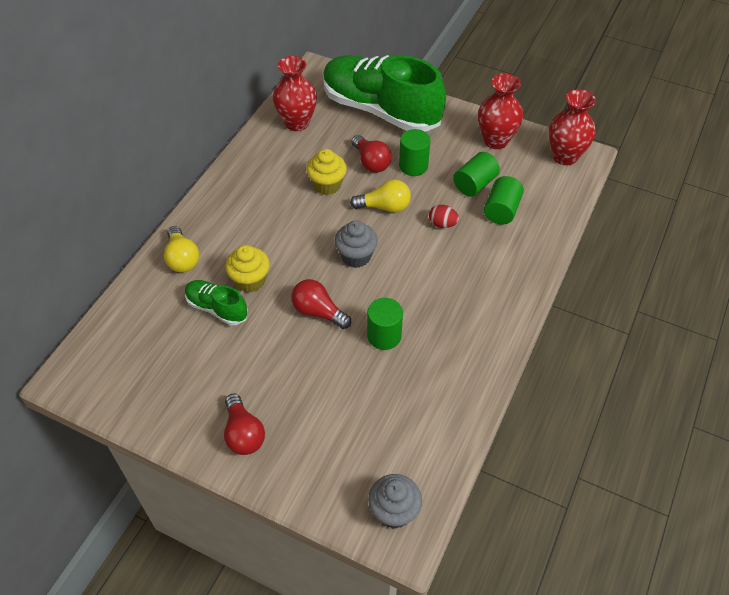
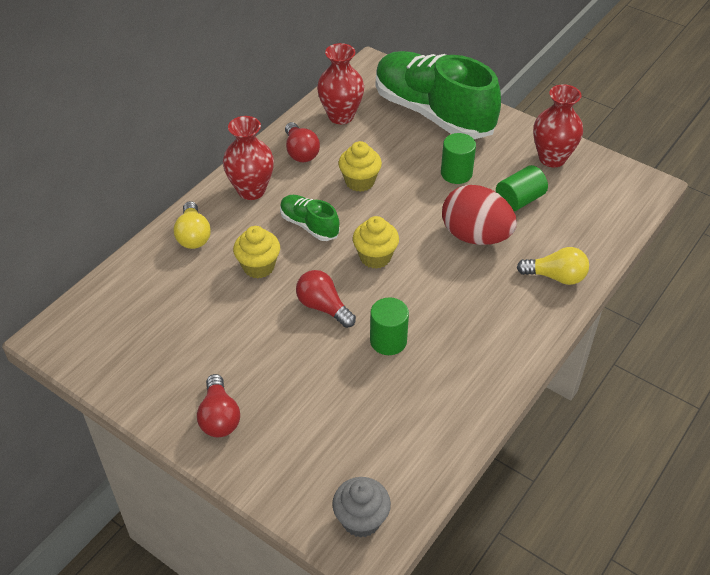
camera: 10 degrees right, 5 degrees down
(217, 308) = (218, 289): green shoe -> green shoe (309, 225)
(356, 256) = (375, 257): grey cupcake -> yellow cupcake
(371, 162) = (411, 164): red light bulb -> red light bulb (300, 152)
(384, 207) = (416, 211): yellow light bulb -> yellow light bulb (556, 276)
(442, 224) = (475, 236): red egg -> red egg, size x2.29
(501, 210) = (543, 230): green cylinder -> none
(565, 156) = (626, 183): red vase -> red vase (251, 190)

